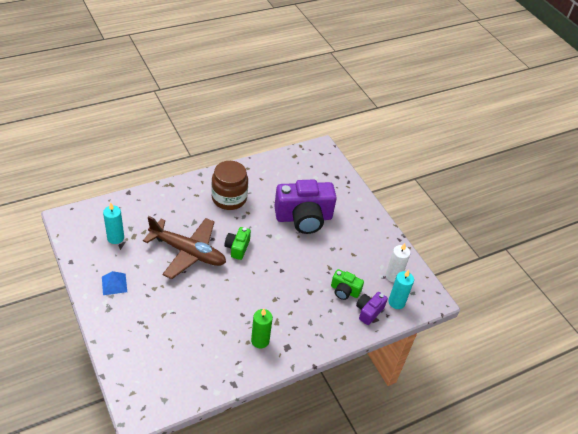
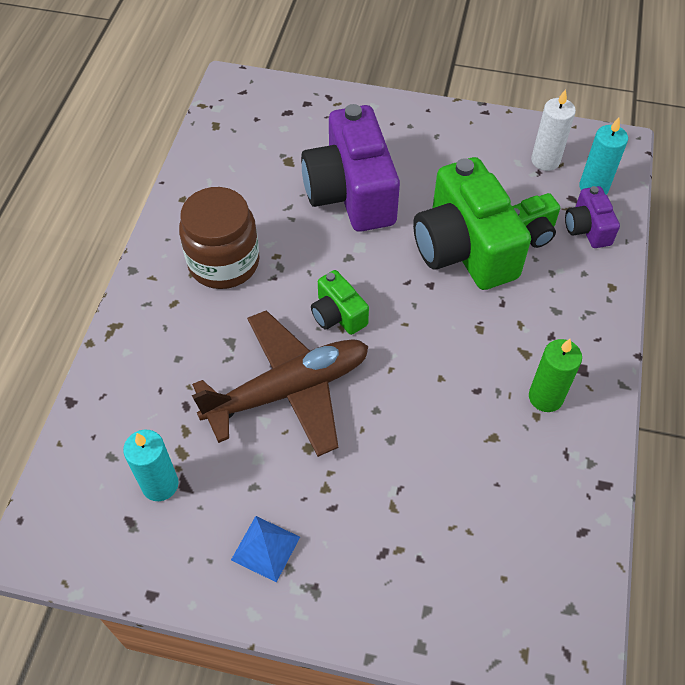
camera: 45 degrees left, 10 degrees up
(304, 218) = (351, 193): purple camera -> purple camera turned 135 degrees clockwise
(312, 272) = (464, 248): none -> green camera

